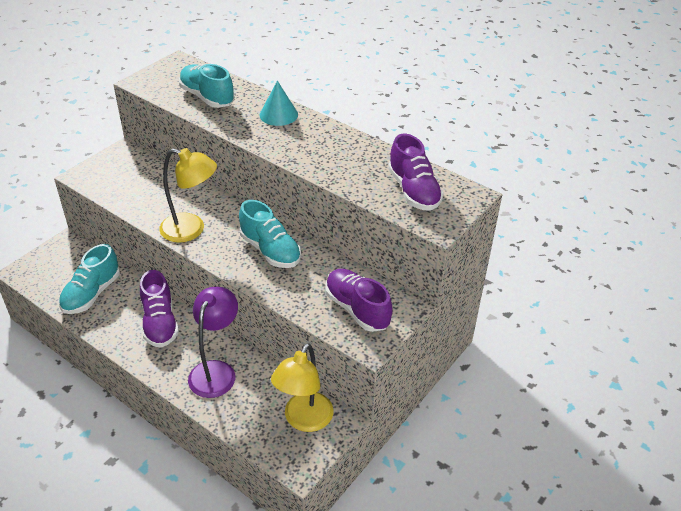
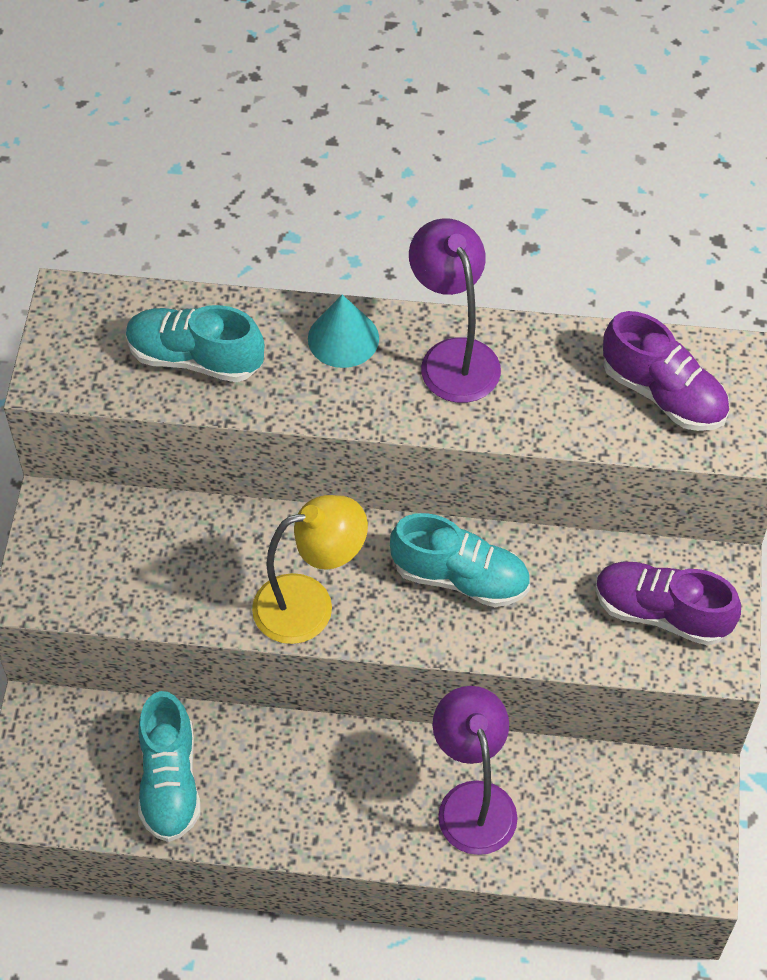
camera: 30 degrees left, 15 degrees up
(160, 323) = (322, 771): purple shoe -> none
(304, 420) = (653, 806): yellow lamp -> none
(322, 139) = (453, 357): none -> purple lamp

